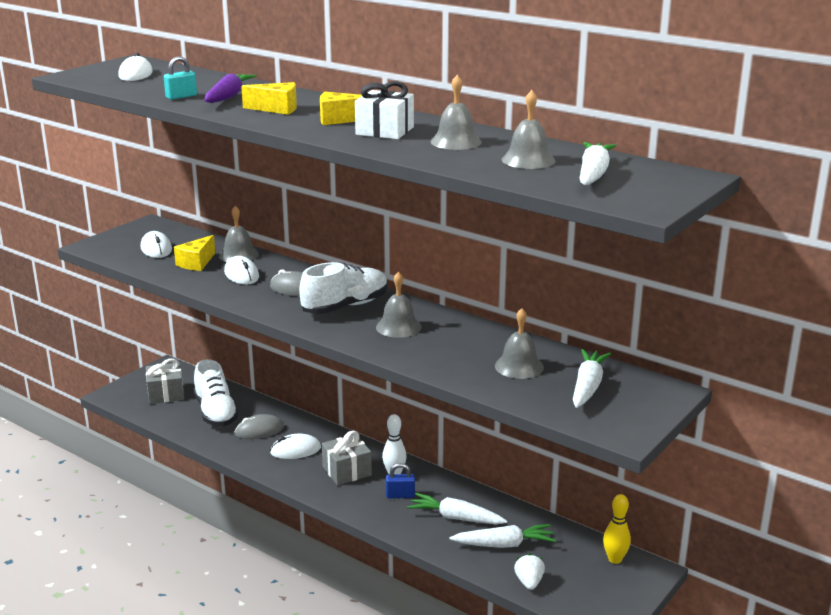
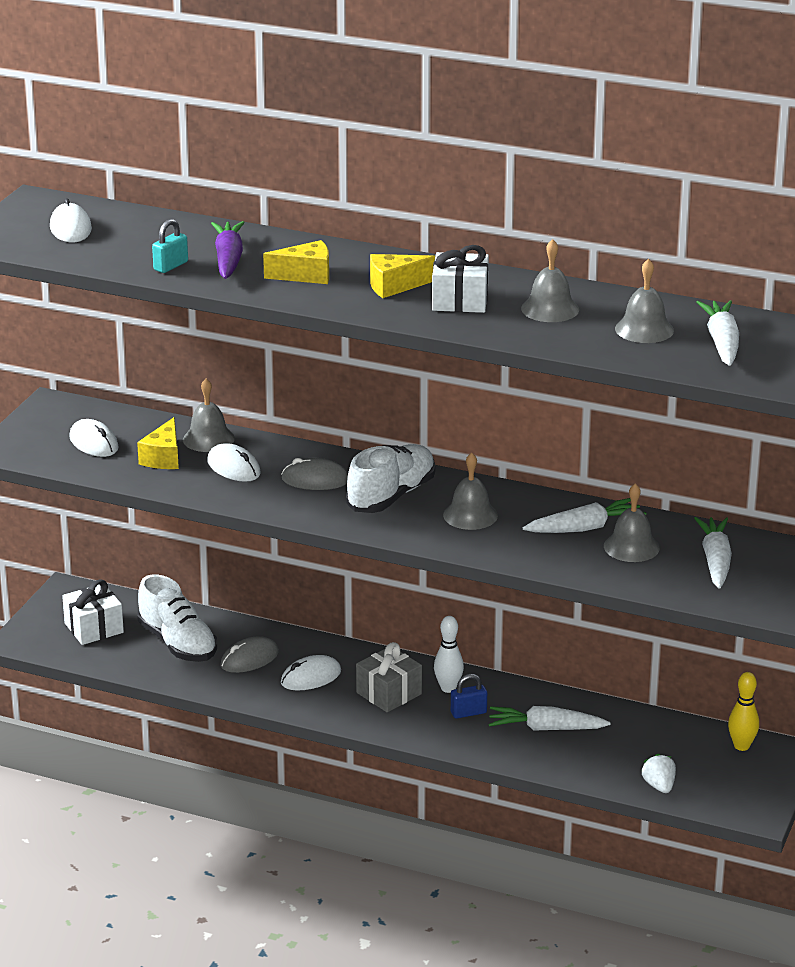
camera: 15 degrees left, 5 degrees up
(166, 394) = (94, 628): grey gift -> white gift
(504, 544) = (614, 750): white carrot -> white carrot (585, 528)

